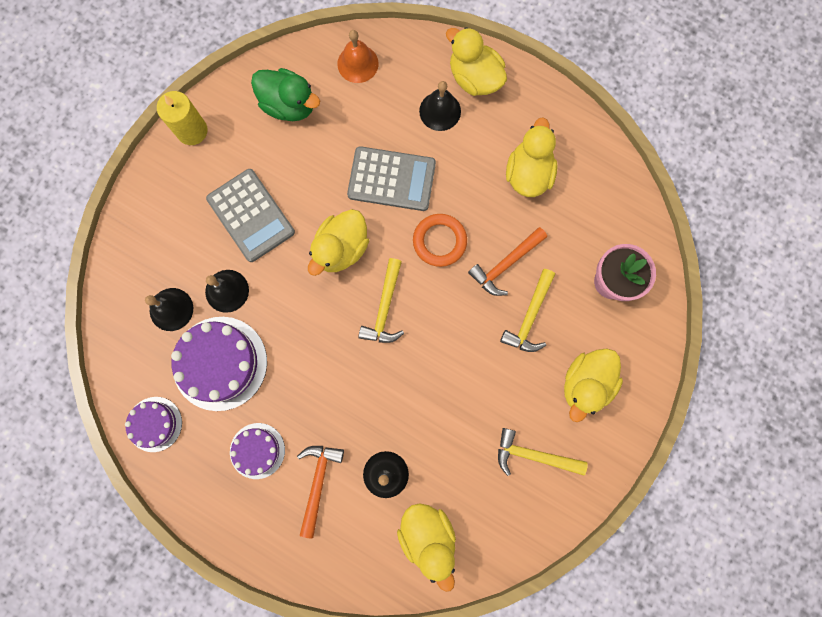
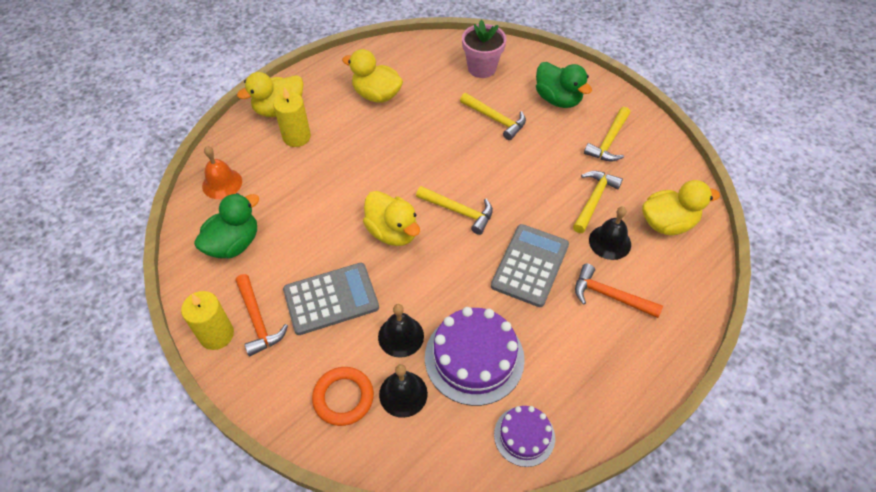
camera: 75 degrees left, 25 degrees down
(257, 450) = (570, 341): purple cake -> none
(391, 179) = (343, 182): grey calculator -> grey calculator (530, 265)
(439, 241) = (412, 161): orange ring -> orange ring (343, 398)
(439, 449) = (594, 200): none -> yellow hammer
(440, 111) = (296, 137): black bell -> yellow candle
(505, 264) = (447, 124): orange hammer -> orange hammer (258, 320)
(585, 384) = (558, 99): yellow duck -> green duck

